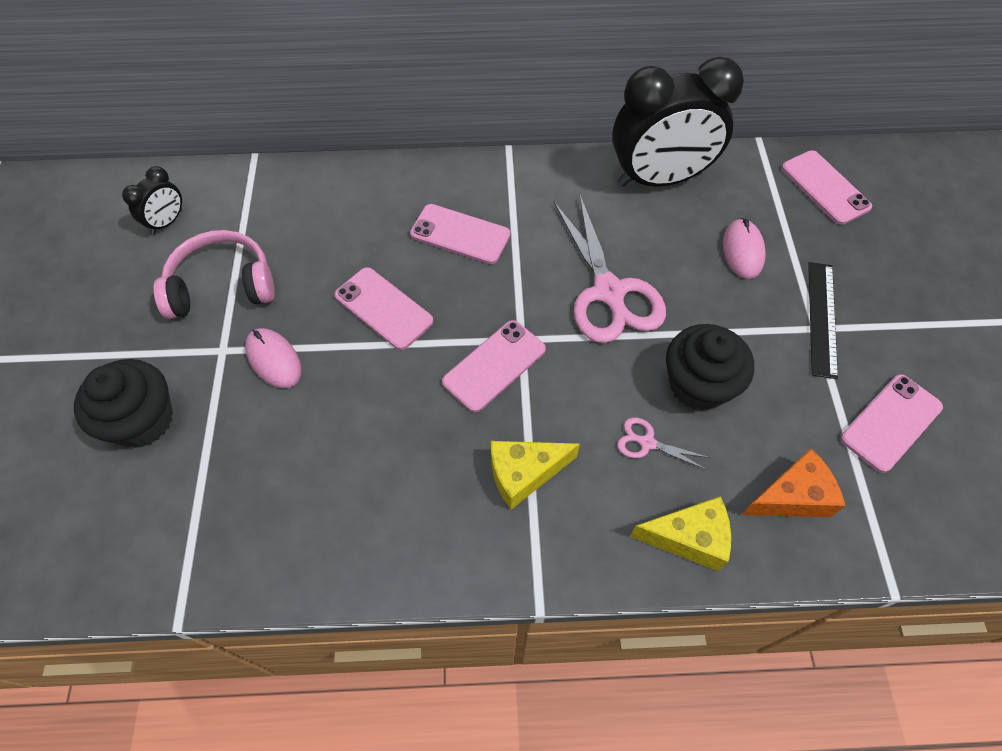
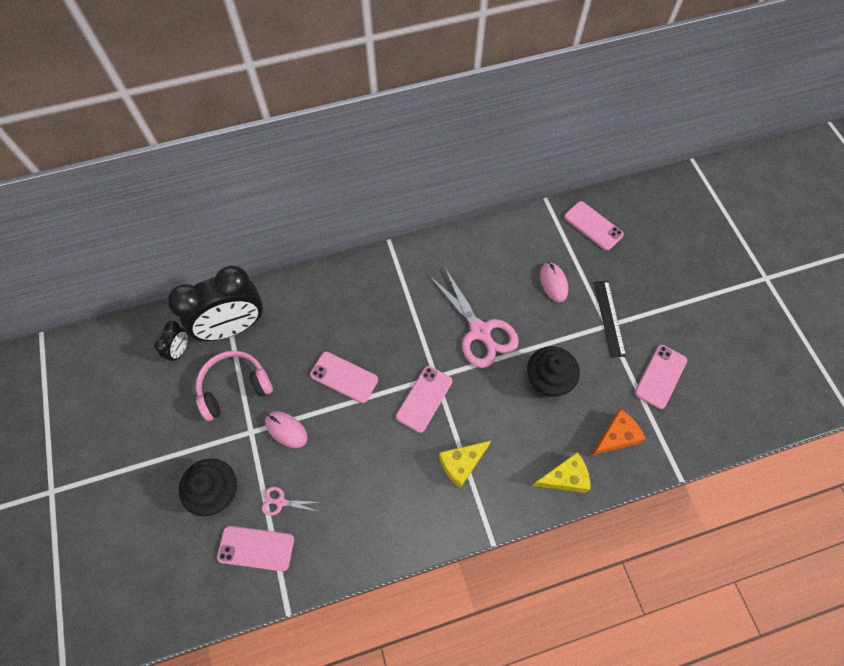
camera: 15 degrees left, 5 degrees up
(460, 234) = (376, 313): pink phone -> pink phone (256, 548)
(647, 443) = (527, 425): pink scissors -> pink scissors (280, 502)
(659, 179) = (491, 243): black clock -> black clock (234, 327)

